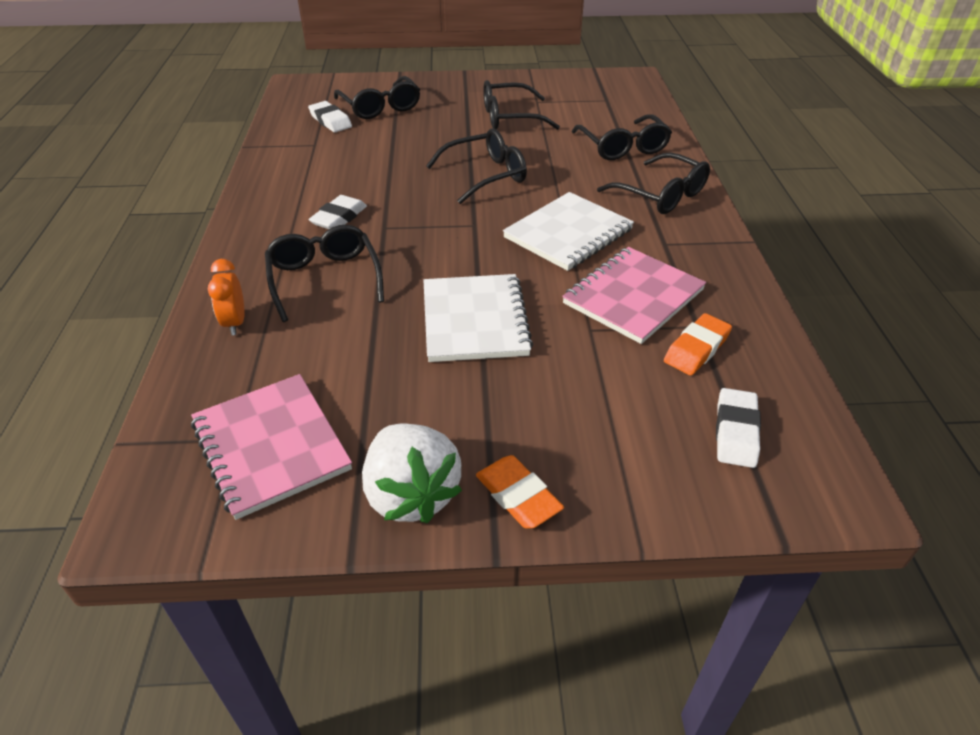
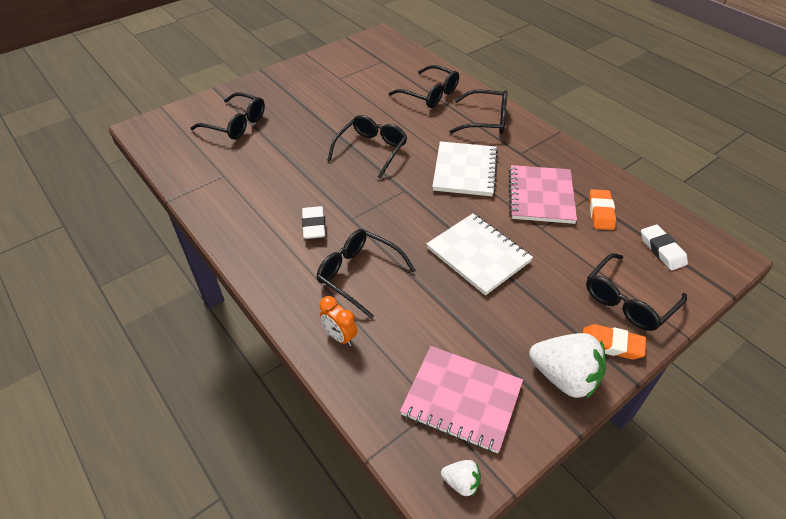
camera: 35 degrees left, 5 degrees up
(166, 522) = (461, 482): none -> white strawberry
(330, 121) = (212, 150): white eraser -> none
(510, 117) = (337, 98): black glasses -> black glasses (628, 301)

